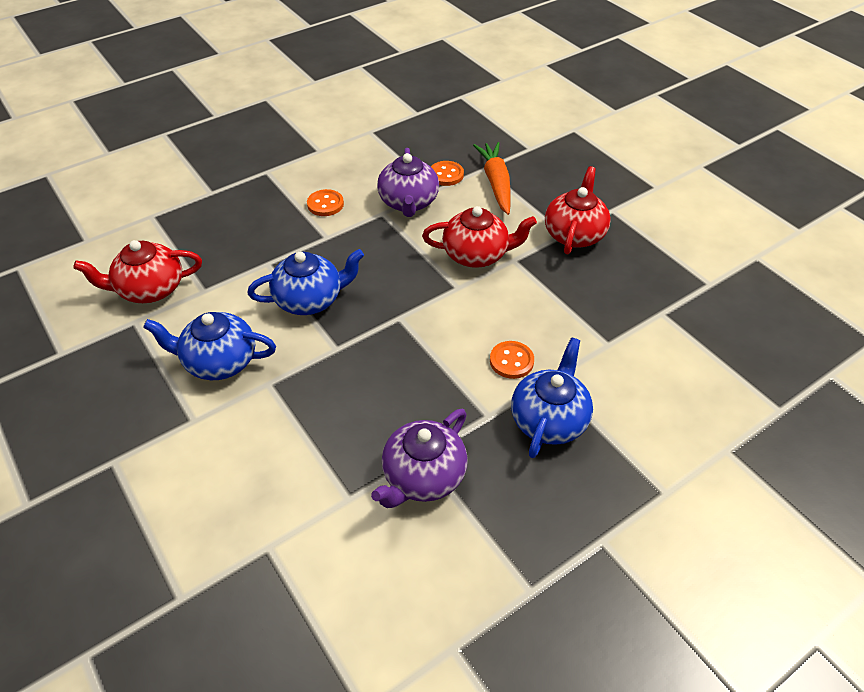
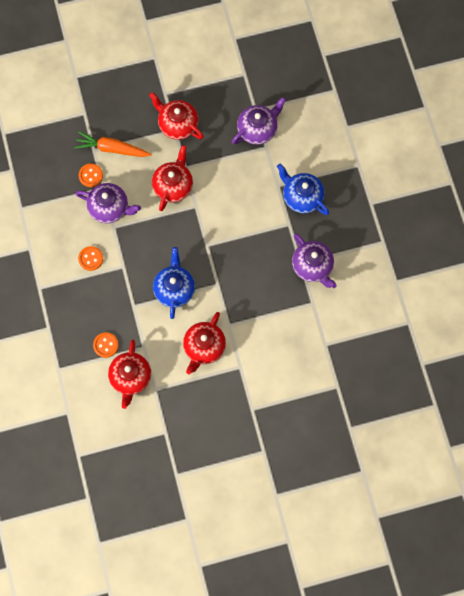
camera: 70 degrees left, 25 degrees up
(219, 361) = (204, 347): blue teapot -> red teapot
(511, 361) = (259, 199): orange button -> orange button (106, 345)
(631, 325) = (258, 129): none -> purple teapot

